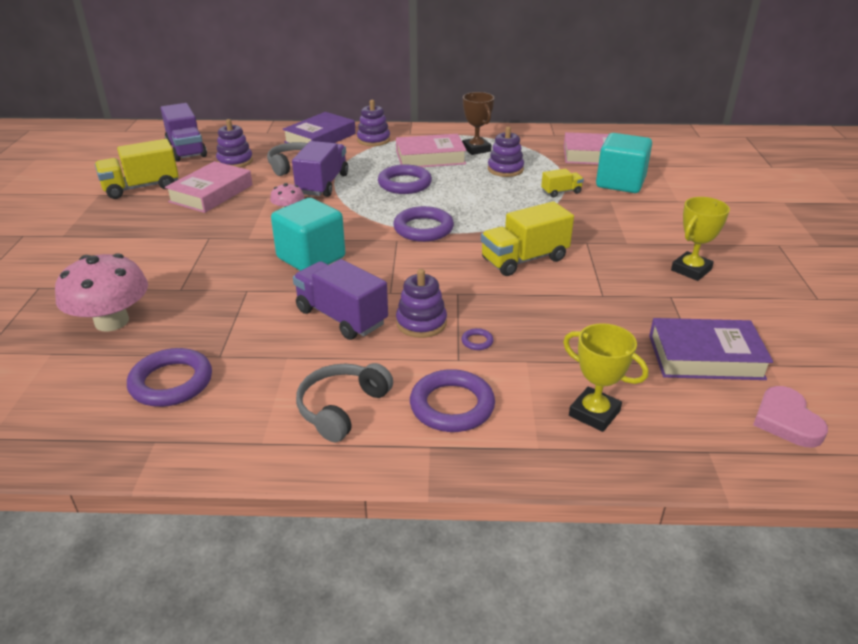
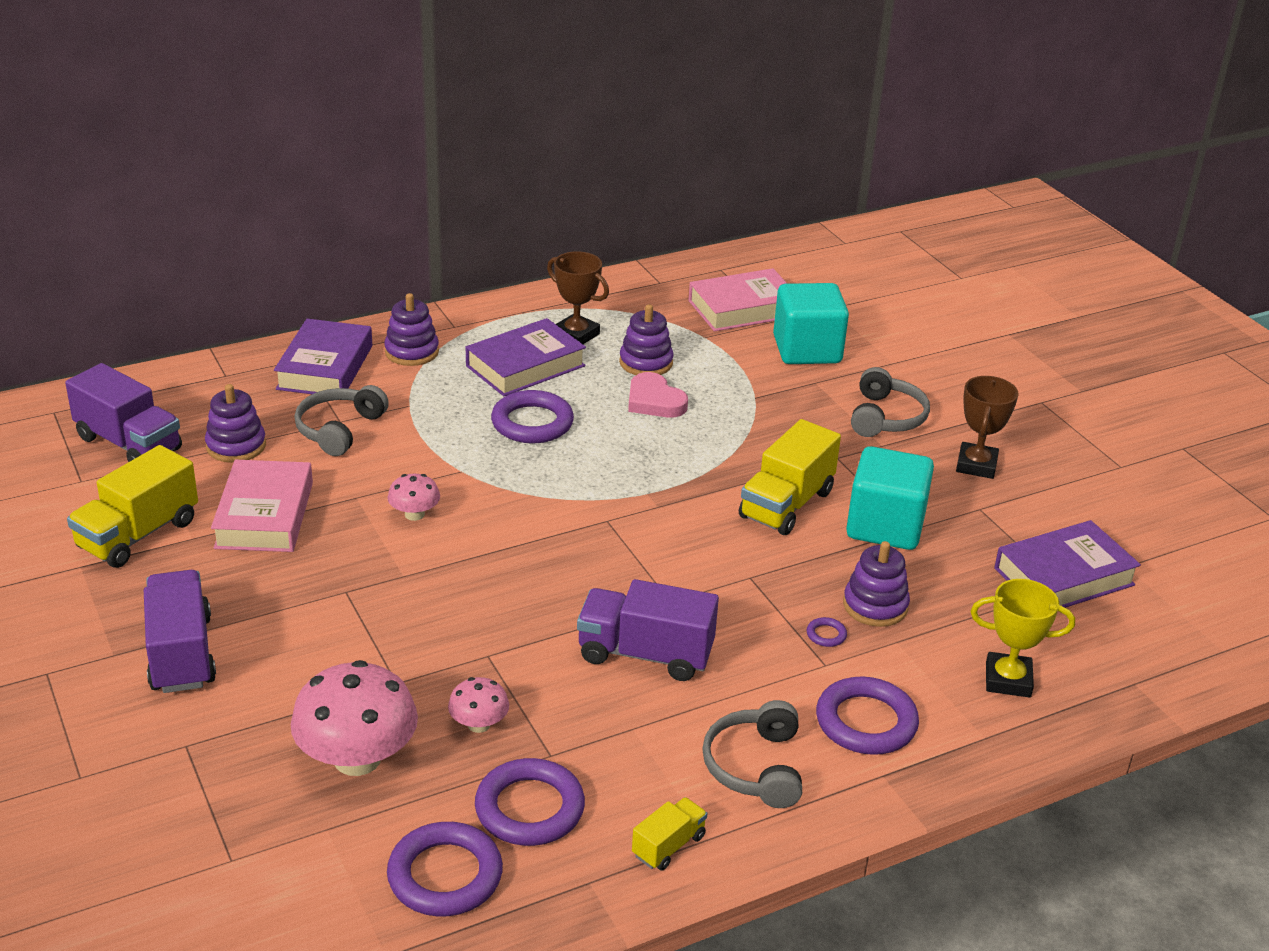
camera: 30 degrees left, 0 degrees up
(198, 325) = (479, 724): none -> pink mushroom
(311, 258) = (523, 581): turquoise cube -> turquoise cube (885, 526)
(323, 184) = (417, 454): purple truck -> purple truck (181, 654)
(421, 323) = (744, 631): purple stacking toy -> purple stacking toy (875, 606)
(423, 228) = (625, 492): purple ring -> purple ring (445, 875)
(430, 157) = (525, 366): pink book -> purple book
(561, 192) = (747, 384): yellow truck -> yellow truck (668, 846)
(644, 228) = (886, 417): none -> grey headphones
(691, 270) = (976, 465): yellow trophy -> brown trophy
(786, 421) = (1178, 625): pink heart -> pink heart (654, 401)

